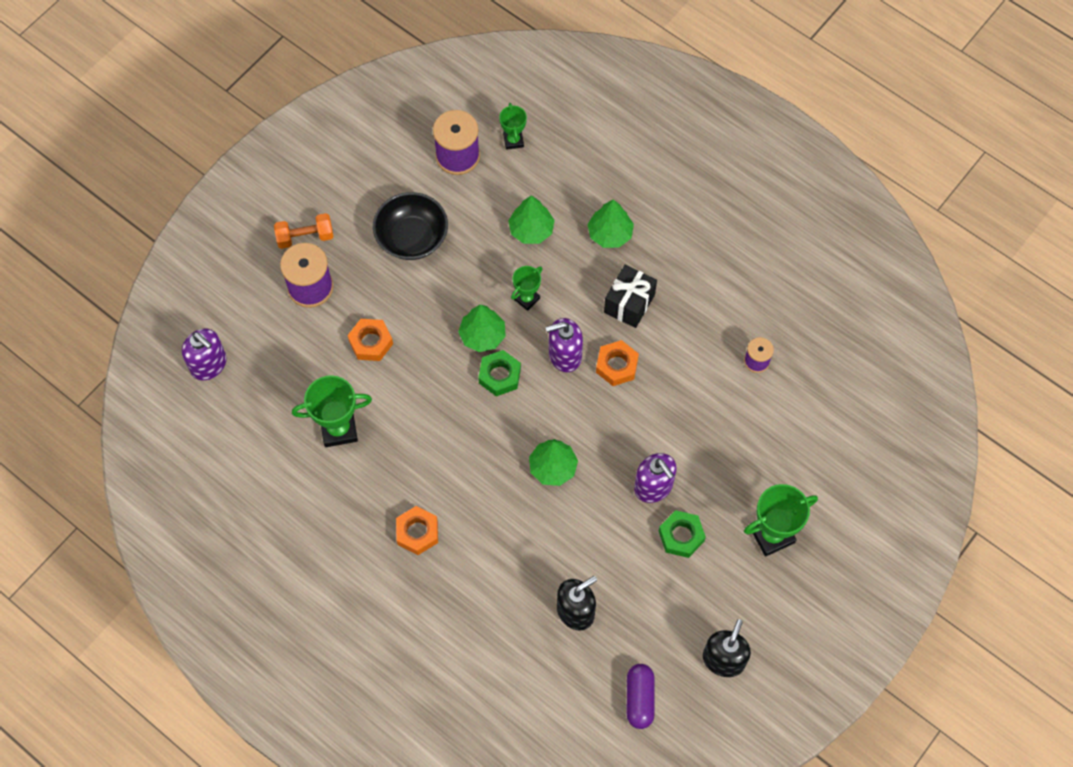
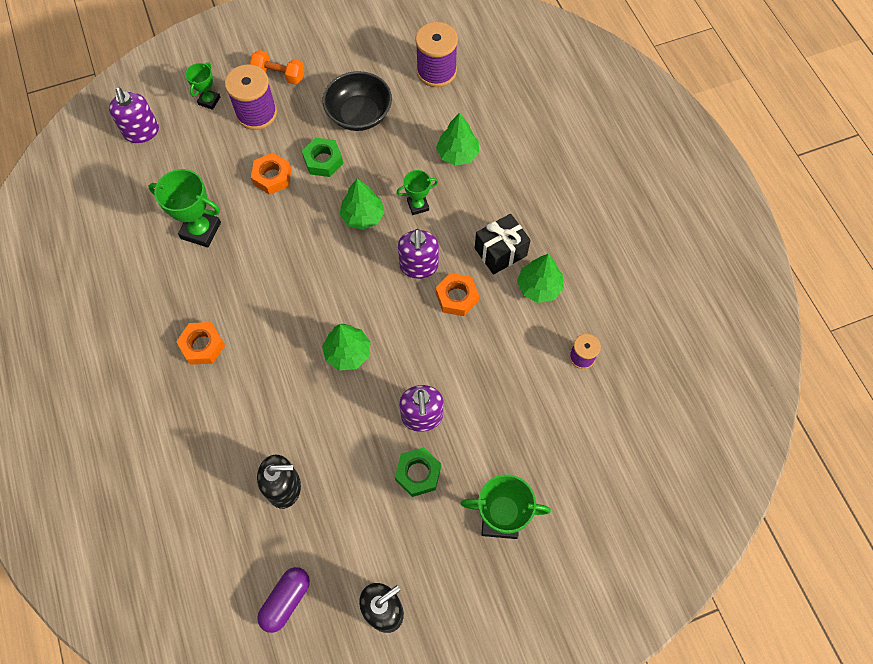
camera: 30 degrees right, 0 degrees up
(499, 376) = (355, 255): green nut -> green nut (323, 161)
(513, 140) = (488, 80): green trophy -> green trophy (209, 101)
(564, 355) = (419, 266): purple soap dispenser -> purple soap dispenser turned 105 degrees counterclockwise
(610, 233) = (520, 188): green tree -> green tree (539, 287)

